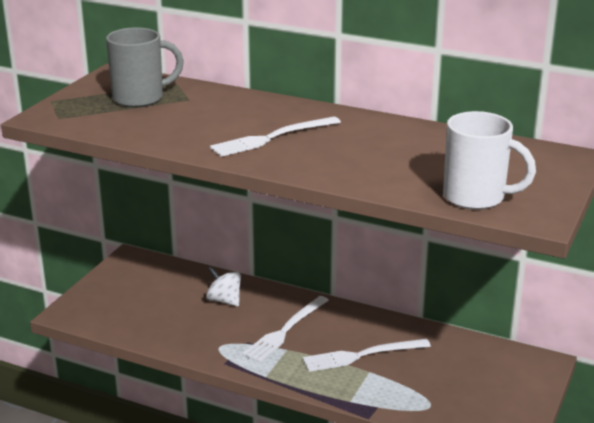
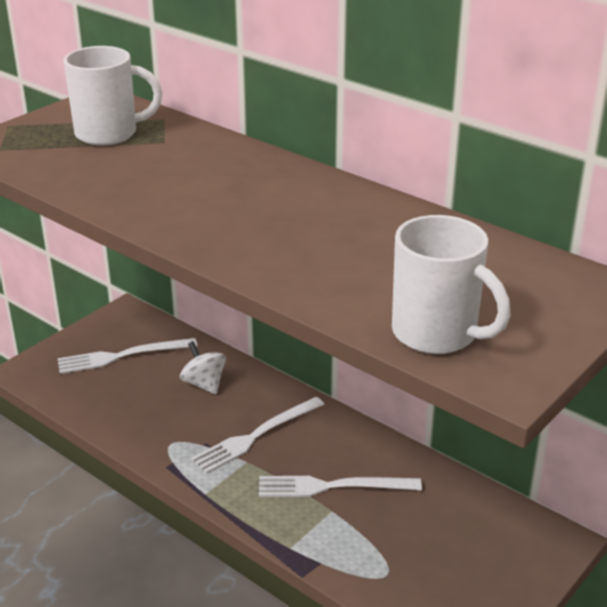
camera: 15 degrees right, 5 degrees up
(140, 98) = (109, 134): grey mug -> white mug
(272, 138) = (227, 207): white fork -> white fork (122, 356)

